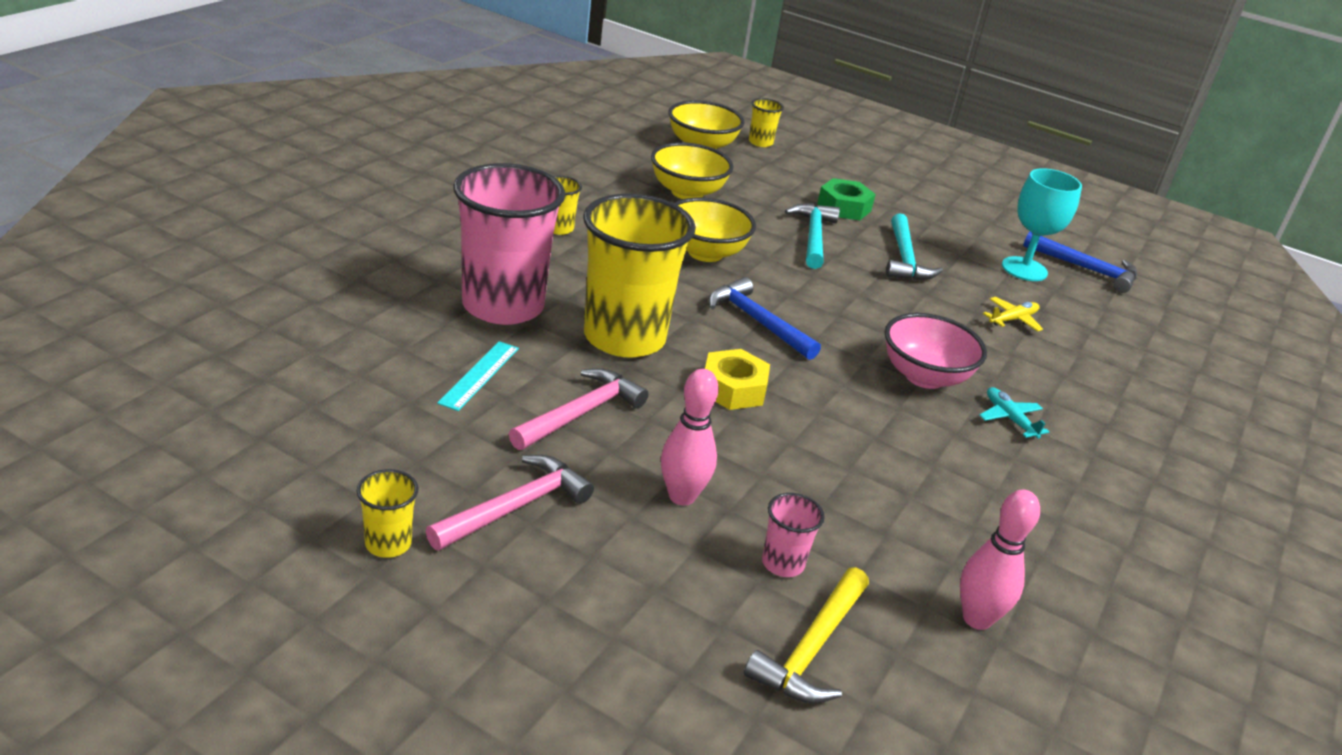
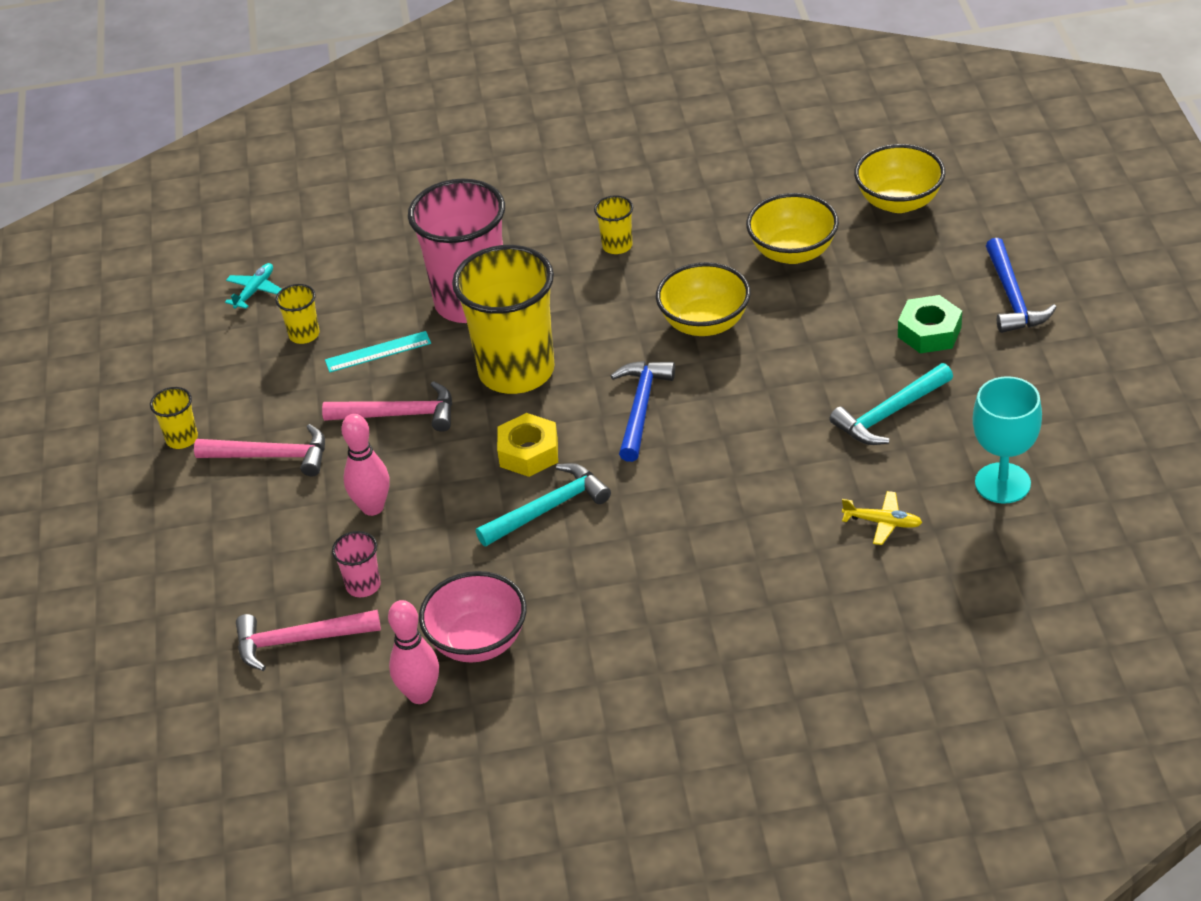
camera: 60 degrees right, 10 degrees up
(760, 142) = (975, 219): yellow cup -> yellow cup (304, 334)
(812, 649) = (299, 641): yellow hammer -> pink hammer
(813, 237) = (836, 350): turquoise hammer -> turquoise hammer (548, 508)
(924, 376) = (697, 525): pink bowl -> pink bowl (478, 641)
(1010, 419) = (703, 596): turquoise plane -> turquoise plane (254, 291)
(1086, 269) = (1079, 517): blue hammer -> blue hammer (1012, 297)

